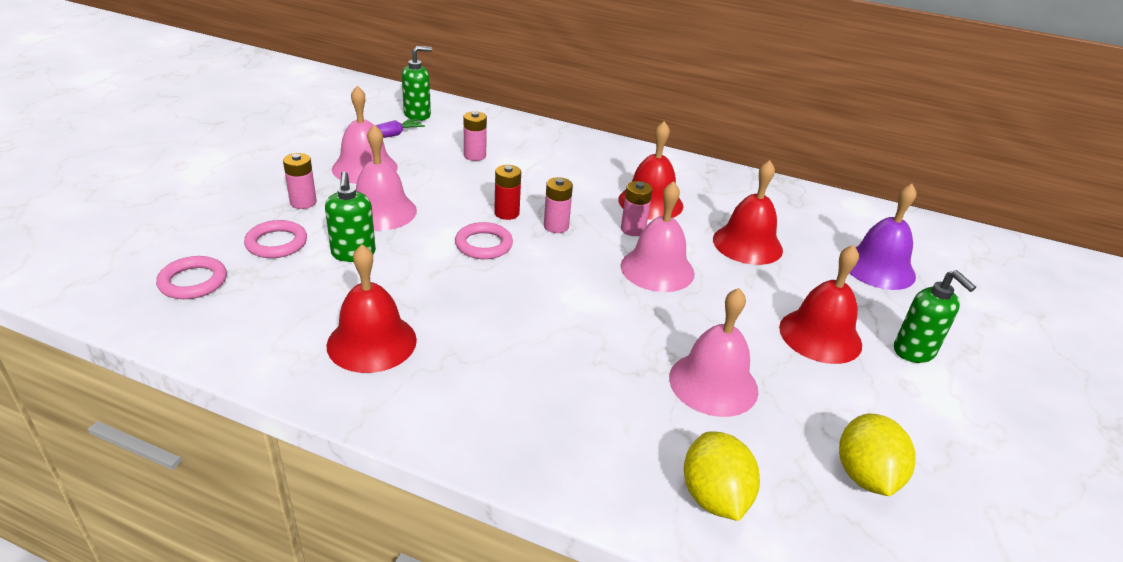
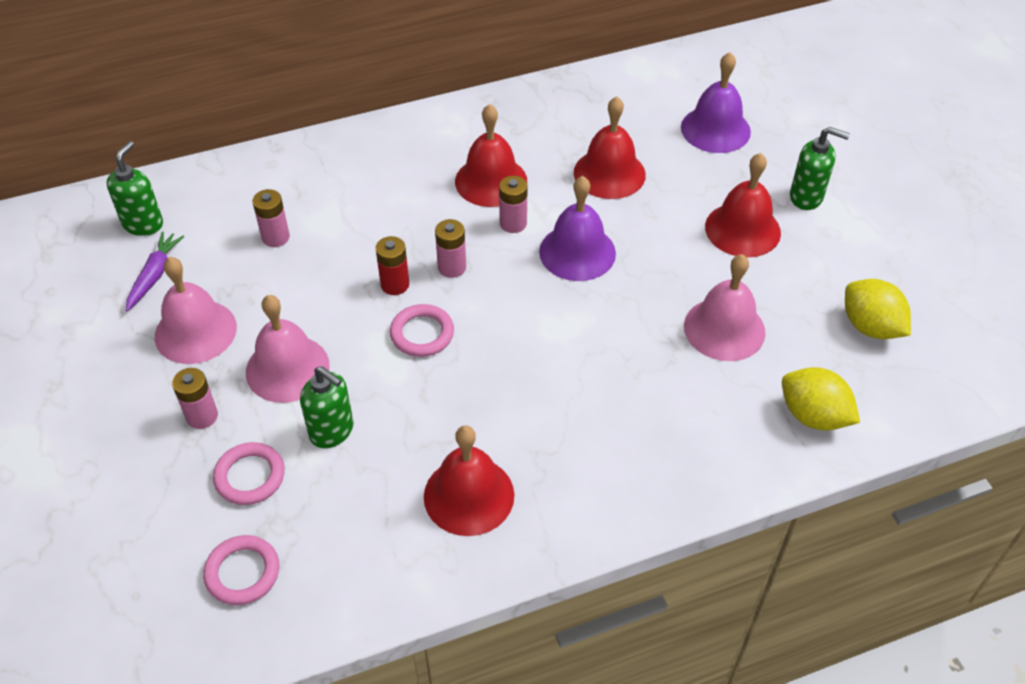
camera: 40 degrees left, 15 degrees up
(657, 269) = (577, 252): pink bell -> purple bell

